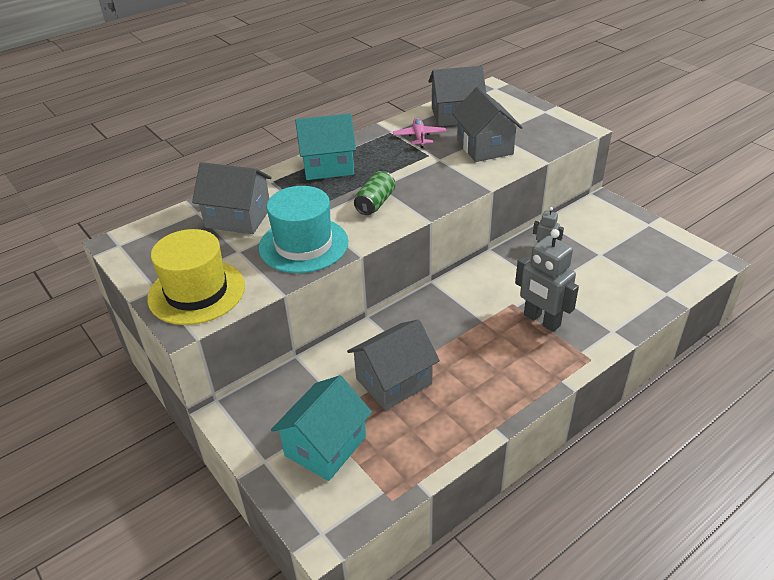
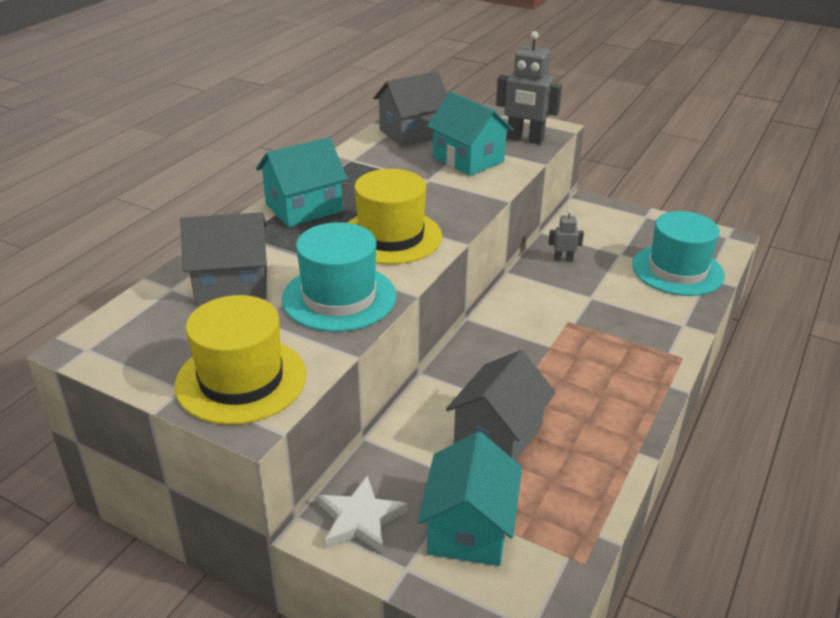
camera: 25 degrees left, 5 degrees down
(255, 415) = (360, 519): none -> white star
(375, 203) = (391, 237): green can -> yellow hat
(419, 137) = (388, 161): pink plane -> none
(484, 147) = (468, 160): grey house -> turquoise house
(541, 320) = (609, 331): grey robot -> grey robot (525, 139)
(643, 280) = (677, 270): none -> turquoise hat

